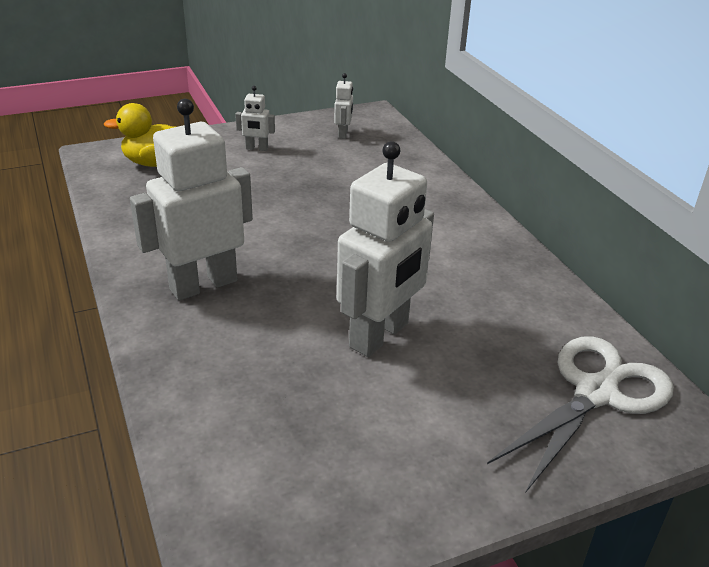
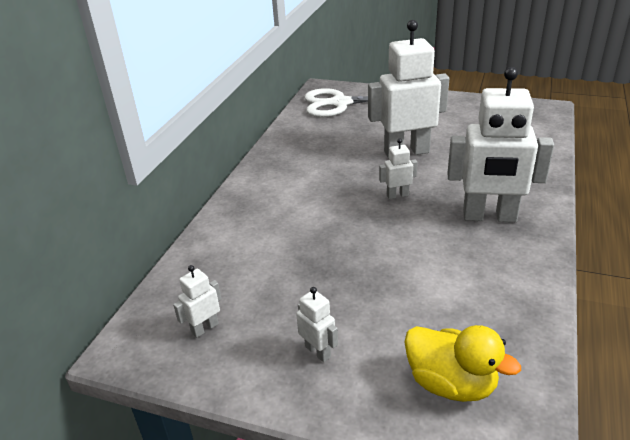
camera: 135 degrees left, 0 degrees up
(323, 270) = (397, 195): none -> white robot

